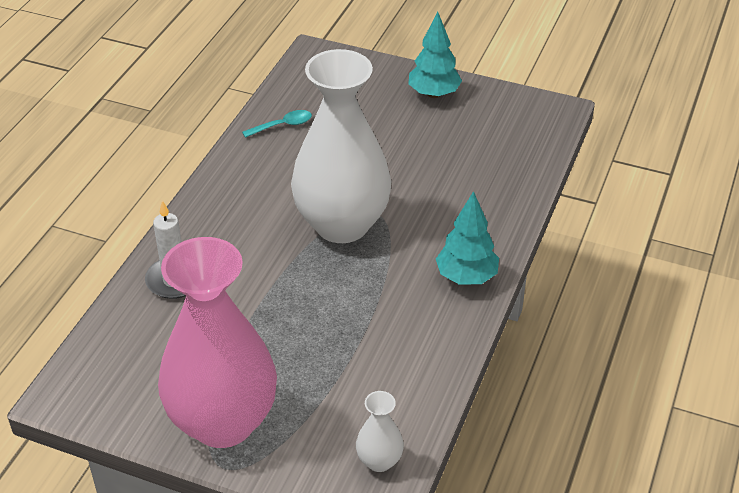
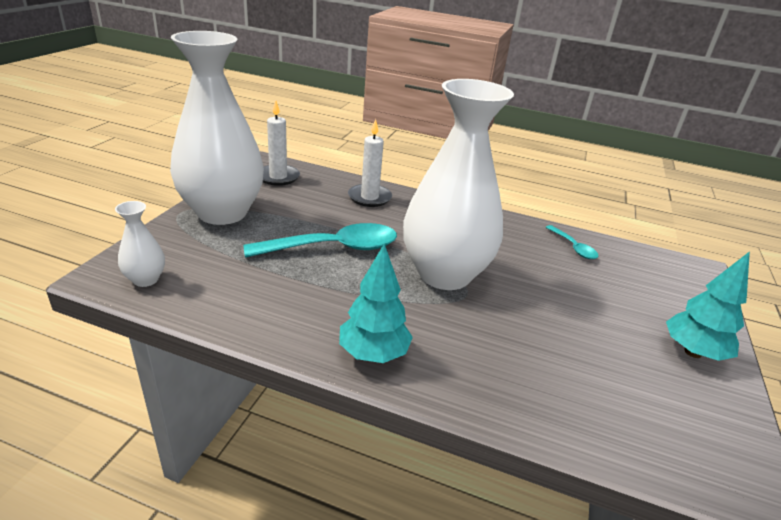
camera: 85 degrees right, 10 degrees down
(113, 378) = (278, 177): none -> white candle
(223, 422) = (222, 212): pink vase -> white vase
(300, 309) = (334, 248): none -> turquoise spoon

